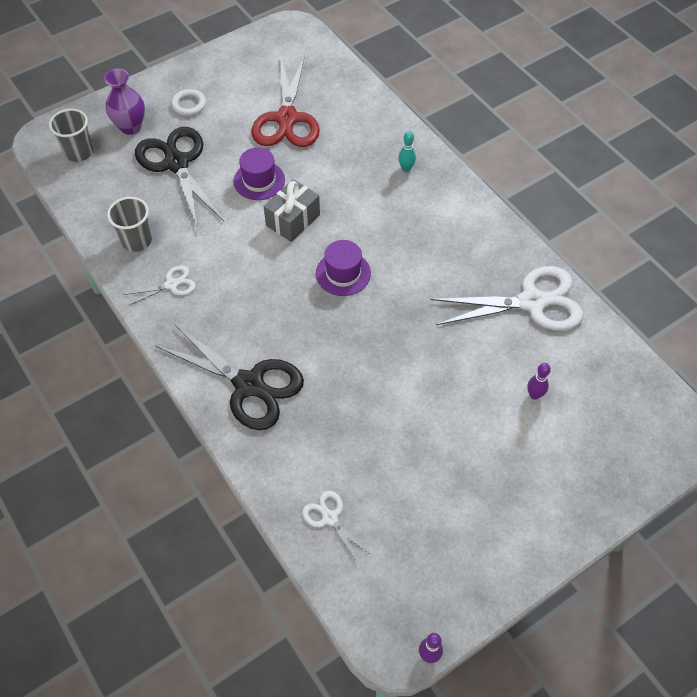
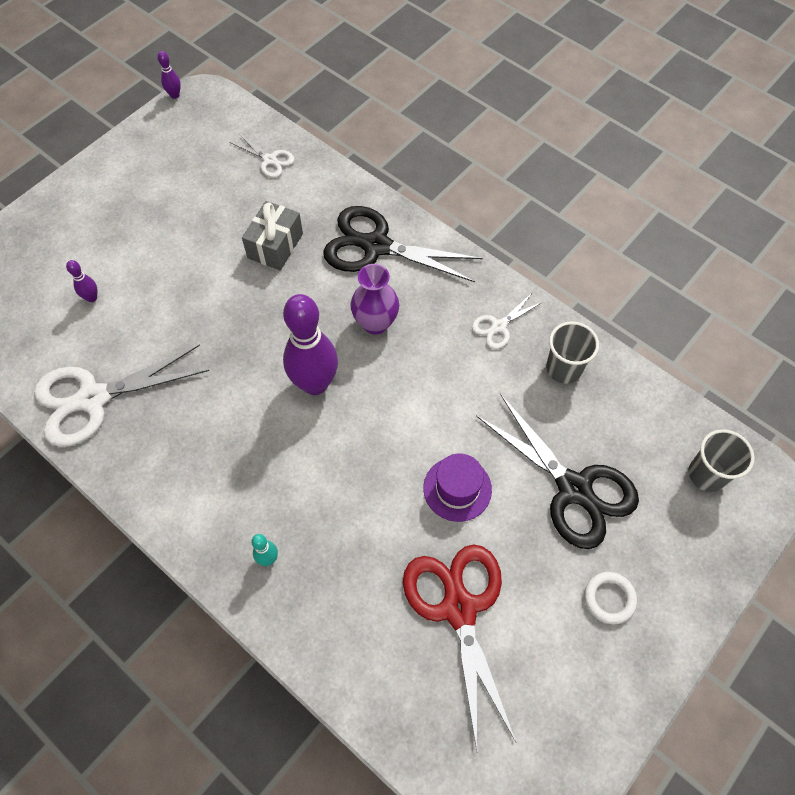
camera: 165 degrees right, 5 degrees up
(130, 127) = (666, 535): purple vase -> purple vase (375, 323)
(293, 220) = (394, 440): grey gift -> grey gift (275, 246)
(343, 273) = (315, 384): purple hat -> purple bowling pin

